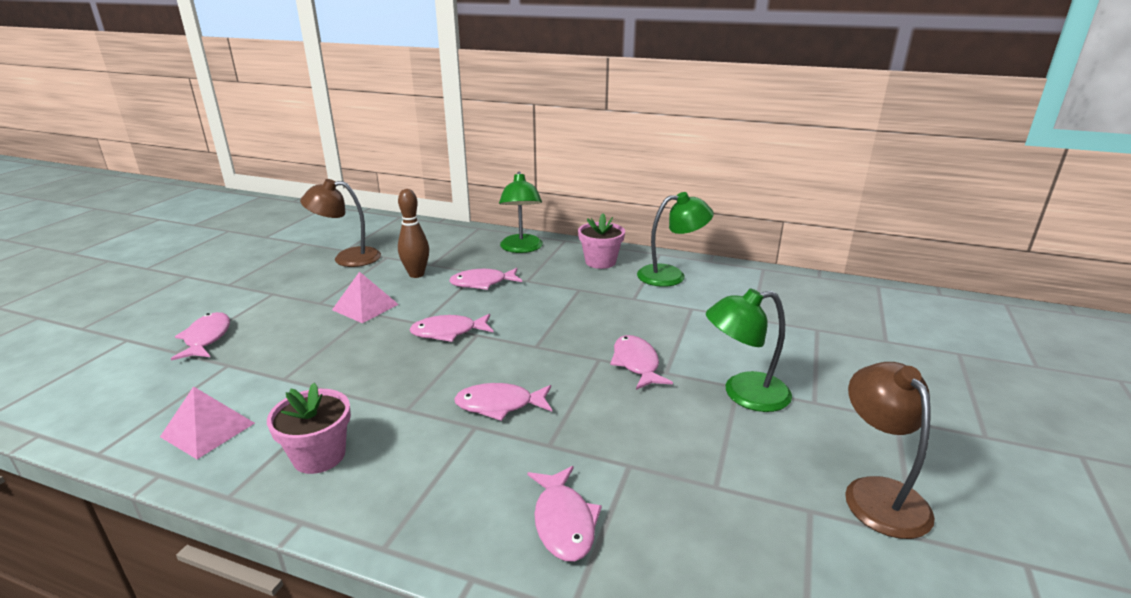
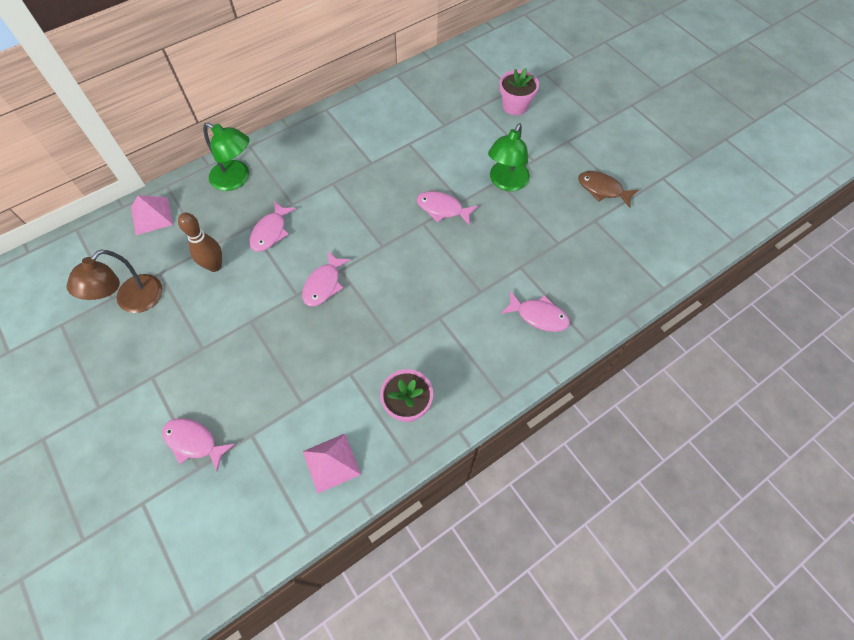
camera: 55 degrees left, 35 degrees up
(365, 307) = (239, 320): pink pyramid -> pink pyramid (151, 215)
(499, 405) = (429, 296): pink fish -> none
(600, 262) = (305, 147): pink flower pot -> pink flower pot (515, 106)
(671, 275) = (361, 124): green lamp -> none
(878, 493) = (602, 189): brown lamp -> brown fish

